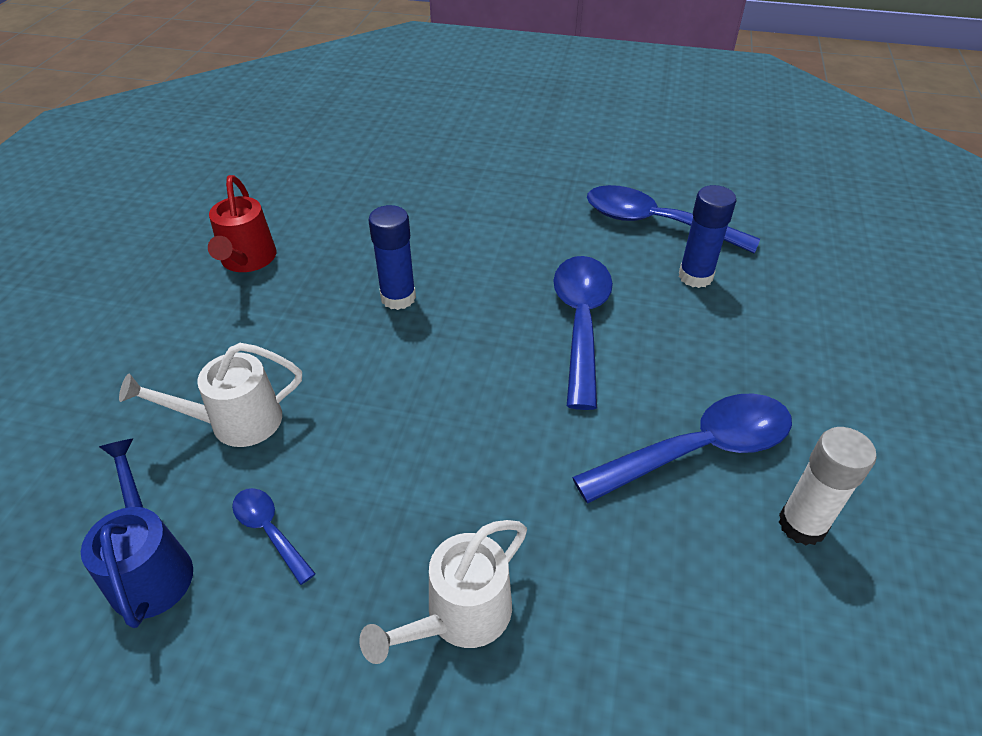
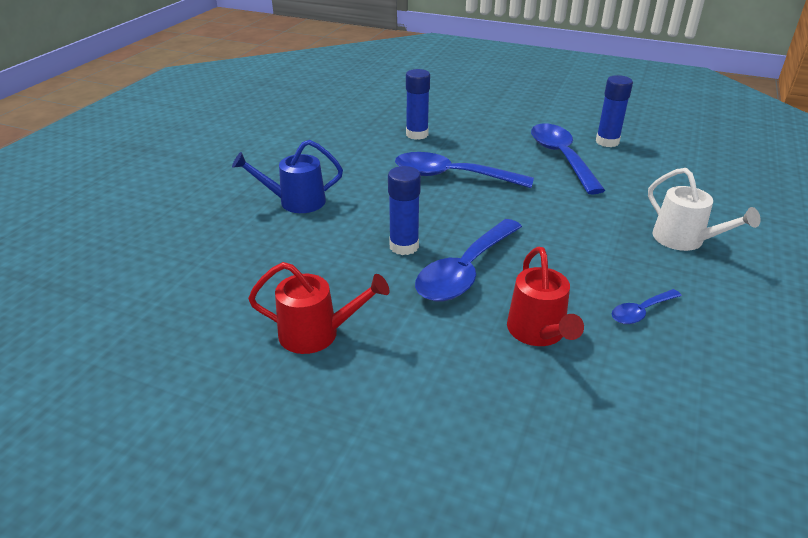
camera: 80 degrees left, 10 degrees down
(150, 567) = (683, 371): blue watering can -> blue watering can (295, 202)
(235, 422) = (538, 333): white watering can -> red watering can
(655, 223) = (355, 137): blue spoon -> blue spoon (465, 271)
(802, 525) = (607, 142): white glue stick -> blue glue stick

